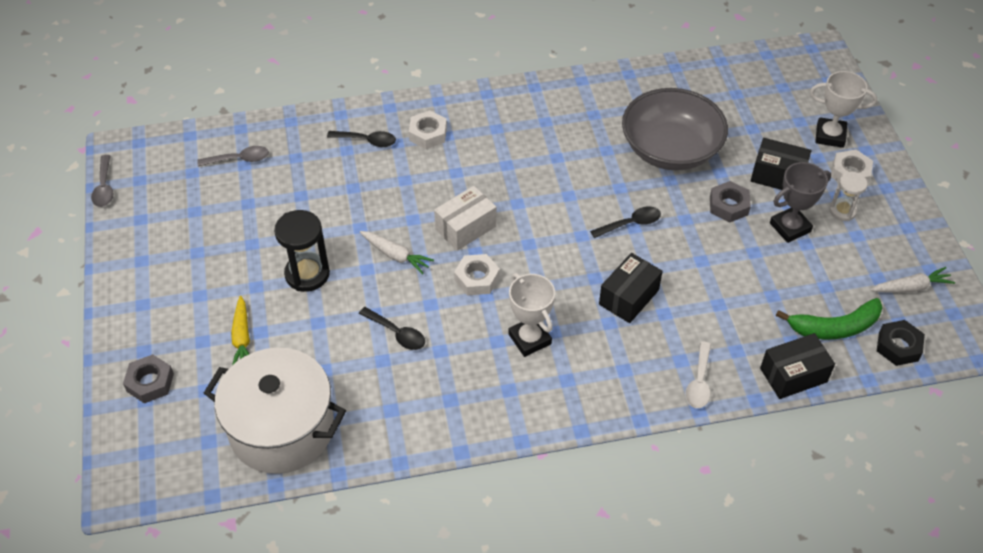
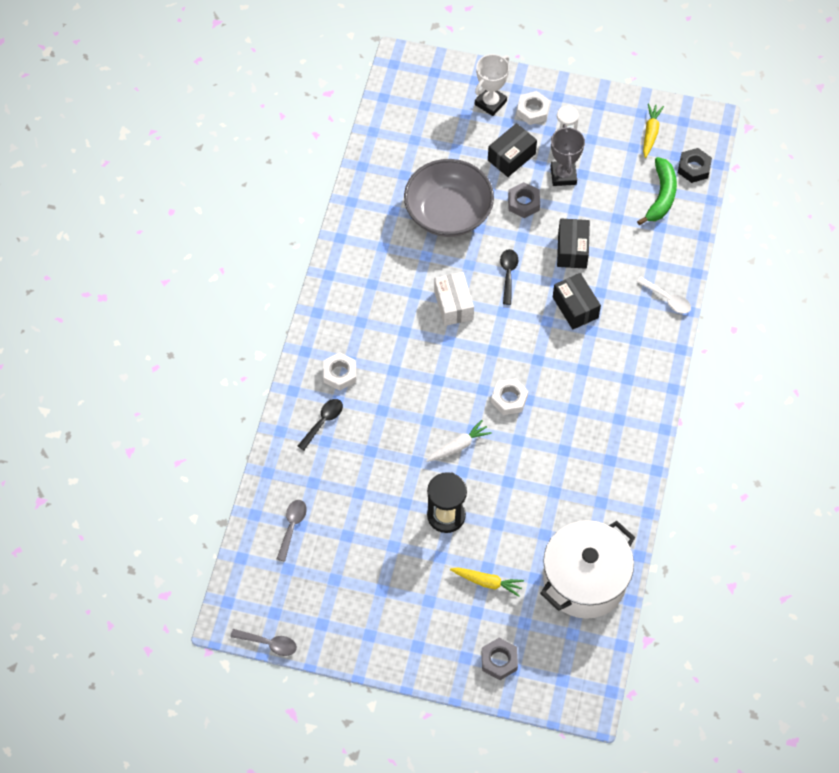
camera: 65 degrees left, 10 degrees up
(397, 333) = (534, 473): black spoon -> none
(465, 228) = (455, 386): white box -> white box (453, 305)
(530, 339) = (581, 387): white trophy -> none
(793, 375) = (687, 241): black box -> black box (572, 250)
(911, 287) = (650, 133): white carrot -> yellow carrot

